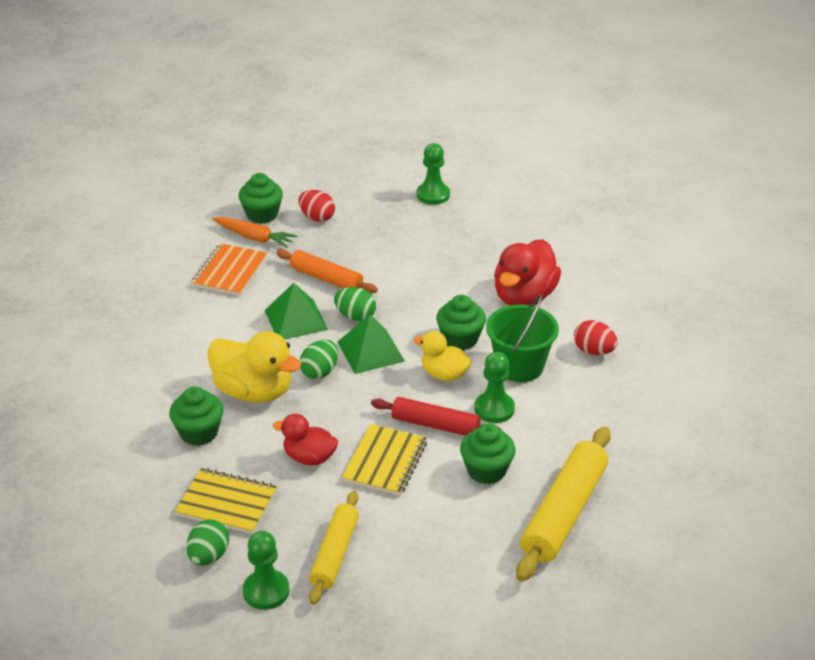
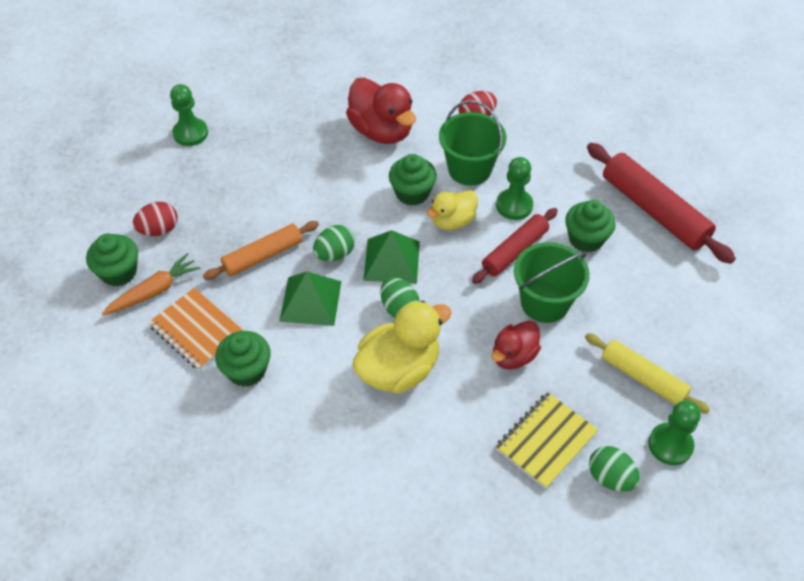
camera: 65 degrees left, 15 degrees up
(199, 433) = (435, 434): green cupcake -> green cupcake (247, 370)
(385, 462) = (544, 302): yellow notebook -> green bucket
(564, 512) = (654, 210): yellow rolling pin -> red rolling pin

